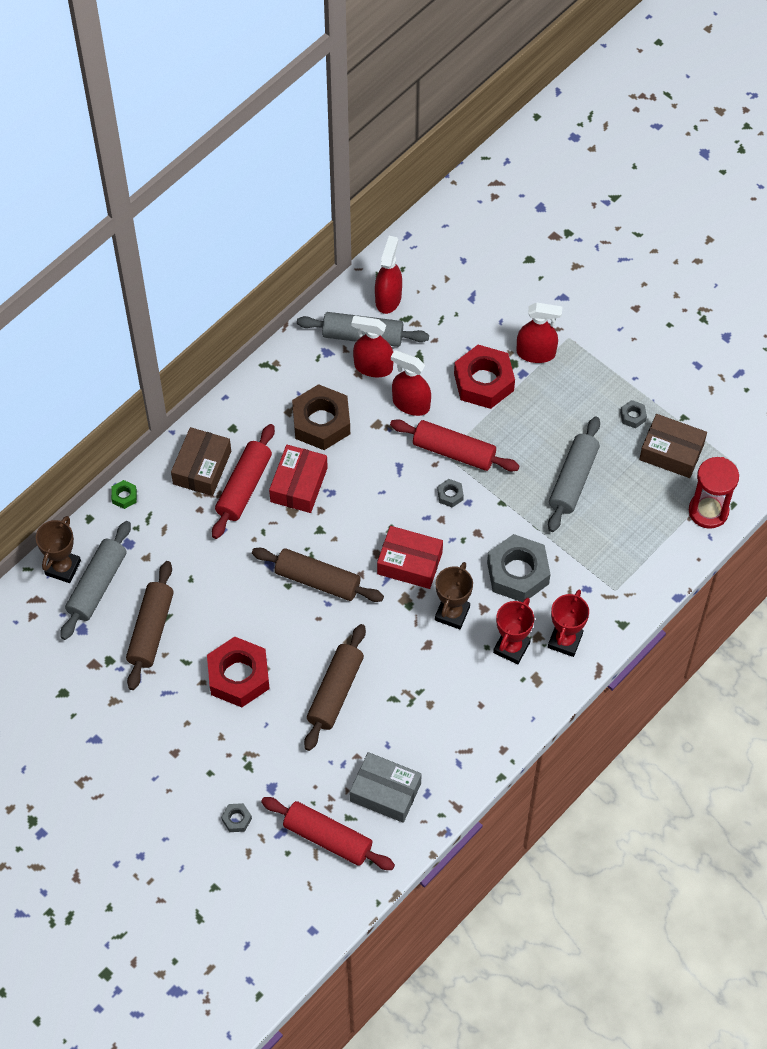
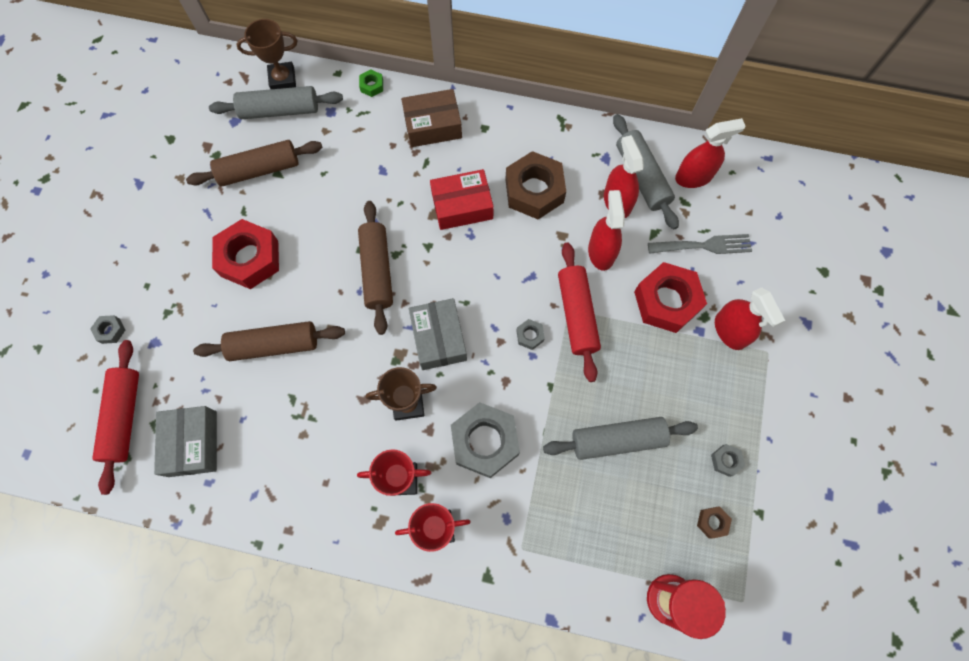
camera: 60 degrees right, 10 degrees up
(244, 487) = (434, 165): red rolling pin -> none
(409, 563) = (439, 338): red box -> grey box
(454, 327) = (704, 245): none -> grey fork
(671, 452) = (712, 522): brown box -> brown nut

